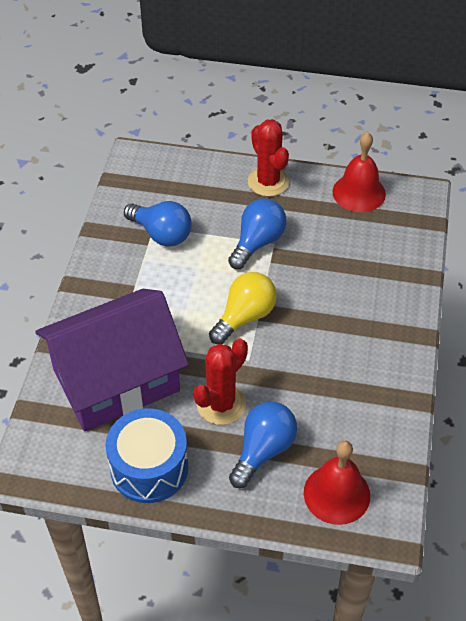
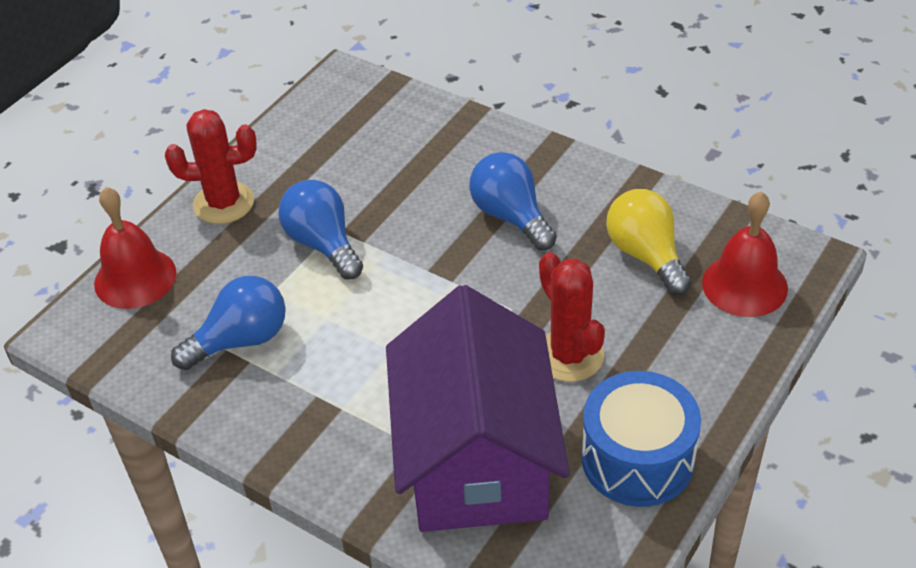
camera: 65 degrees left, 5 degrees down
(245, 317) = (440, 292): yellow light bulb -> yellow light bulb (646, 255)
(263, 450) = (657, 334): blue light bulb -> blue light bulb (511, 216)
(359, 192) = (303, 126): red bell -> red bell (135, 278)

